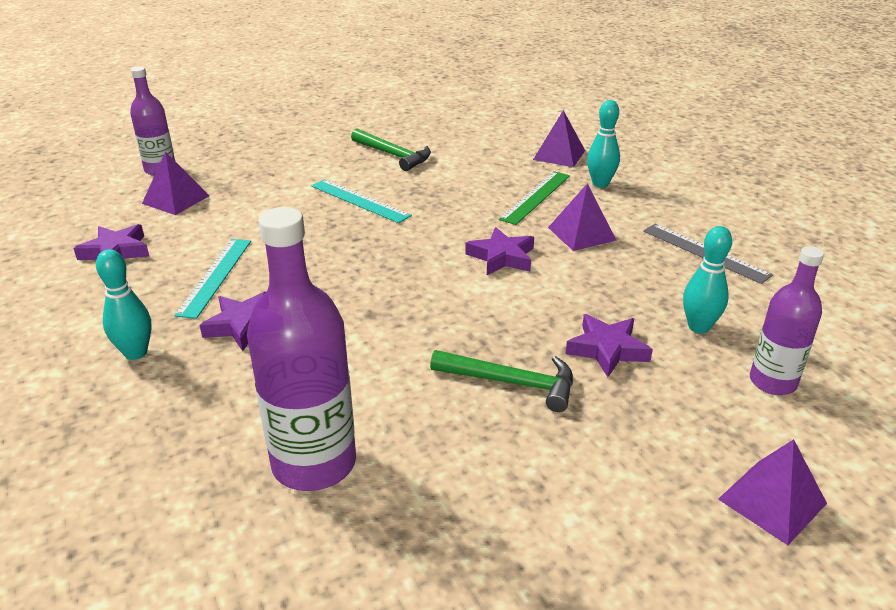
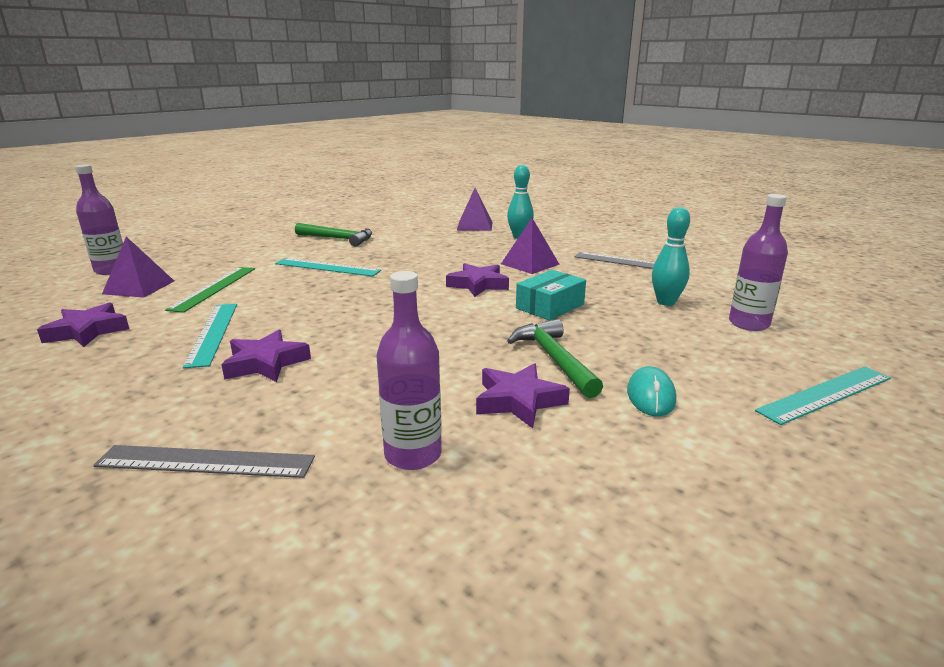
camera: 20 degrees left, 10 degrees down
(136, 353) = (151, 404): turquoise bowling pin -> none
(153, 426) = (205, 461): none -> grey ruler
(314, 463) = (413, 454): purple bottle -> purple bottle, size x0.61
(511, 383) = (554, 359): green hammer -> green hammer turned 105 degrees counterclockwise
(535, 197) = (476, 249): green ruler -> green ruler (214, 288)
(559, 306) = (550, 306): none -> turquoise box
(576, 454) = (650, 396): none -> turquoise mouse
(607, 349) = (611, 325): purple star -> purple star (518, 401)
(772, 501) = (825, 394): purple pyramid -> turquoise ruler

